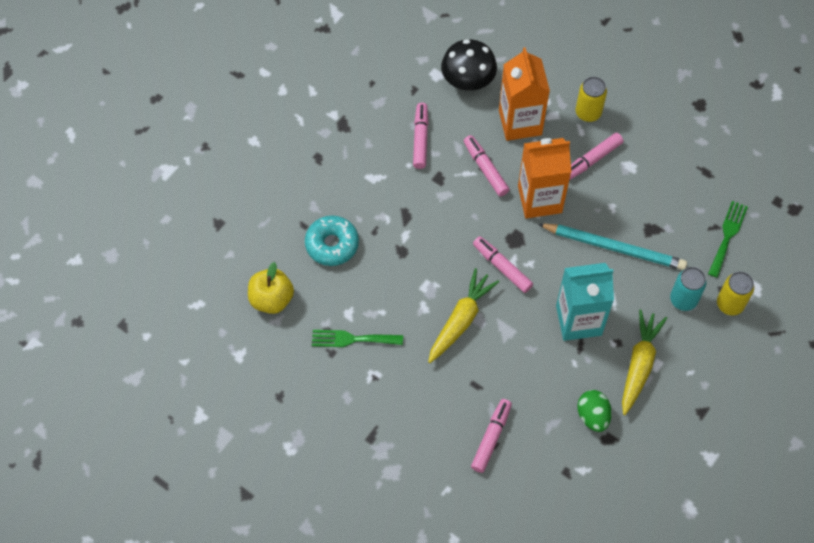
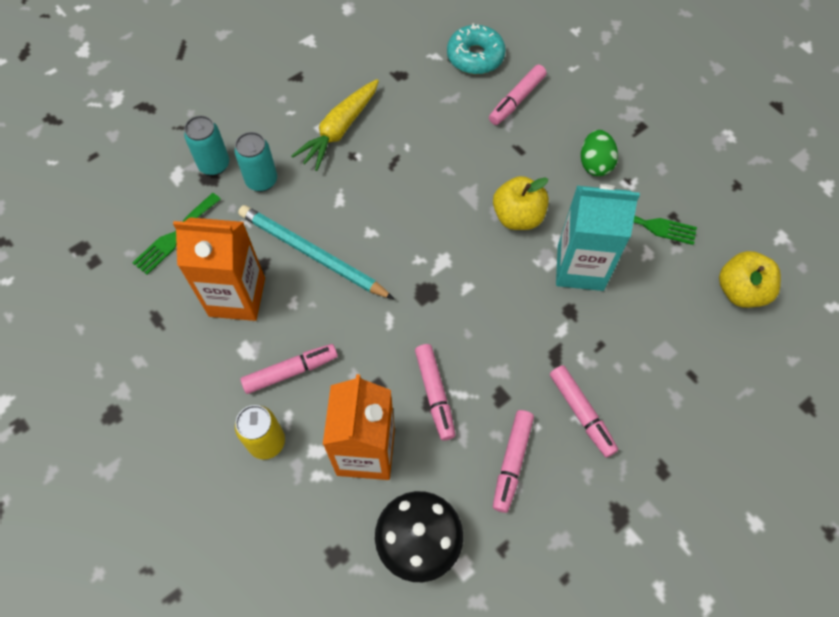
camera: 165 degrees left, 0 degrees up
(332, 244) = (658, 340): turquoise donut -> turquoise donut (475, 57)
(461, 320) = (518, 216): yellow carrot -> yellow apple
(502, 267) = (453, 263): pink marker -> pink marker (581, 413)
(539, 199) = (378, 335): orange carton -> orange carton (237, 297)
(578, 320) = (386, 186): turquoise carton -> turquoise carton (580, 267)
(592, 416) = (407, 96): green egg -> green egg (595, 164)
(730, 304) = (214, 165): yellow can -> turquoise can

